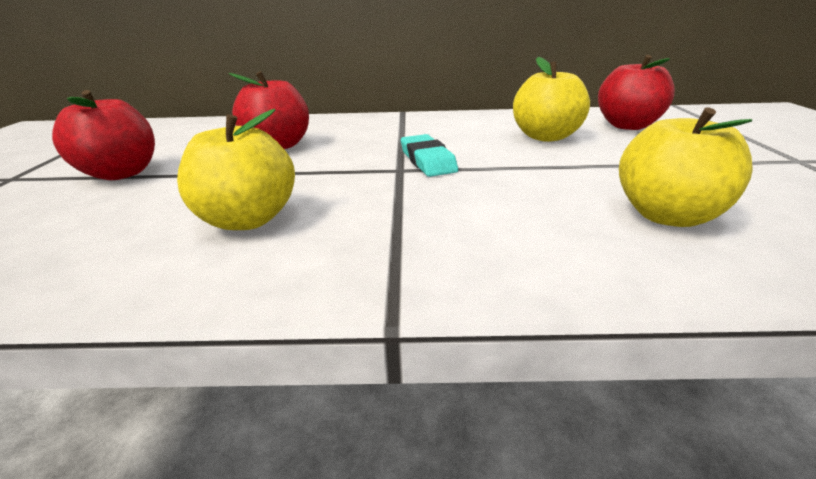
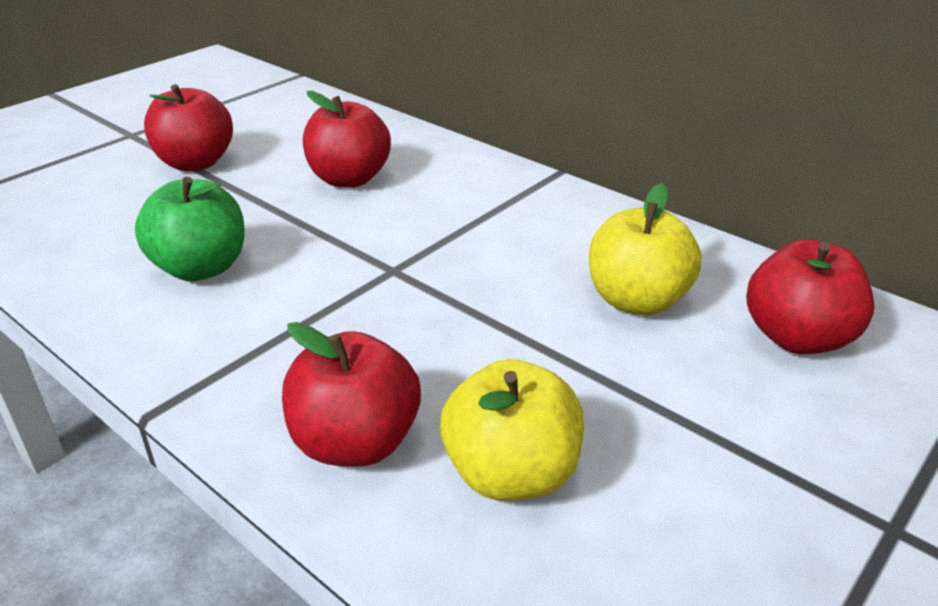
camera: 40 degrees right, 5 degrees up
(248, 219) = (201, 268): yellow apple -> green apple
(427, 160) = (438, 271): turquoise eraser -> none
(569, 248) = (355, 442): none -> red apple

